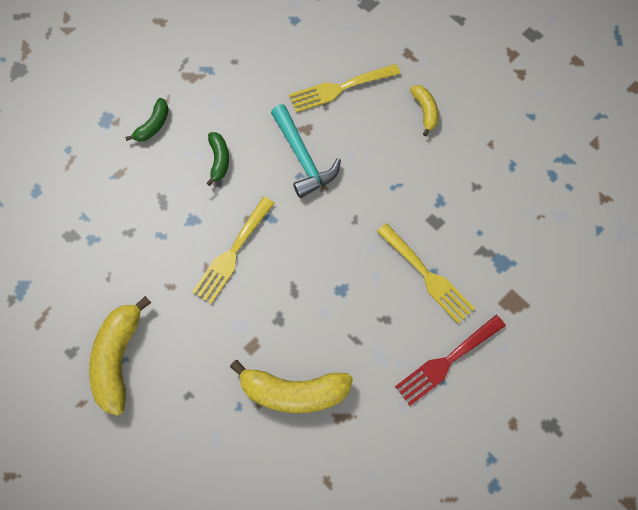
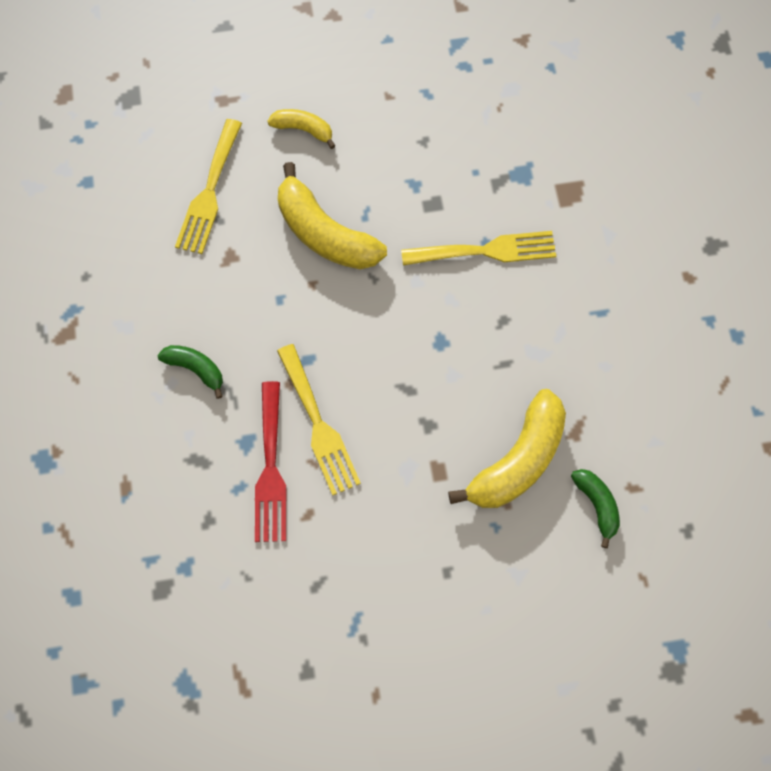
camera: 55 degrees left, 0 degrees up
(118, 358) = (352, 622): yellow banana -> yellow banana (325, 233)
(153, 125) = (94, 413): green banana -> green banana (597, 505)
(303, 158) = (263, 282): turquoise hammer -> none
(446, 362) = (587, 294): red fork -> red fork (270, 469)

